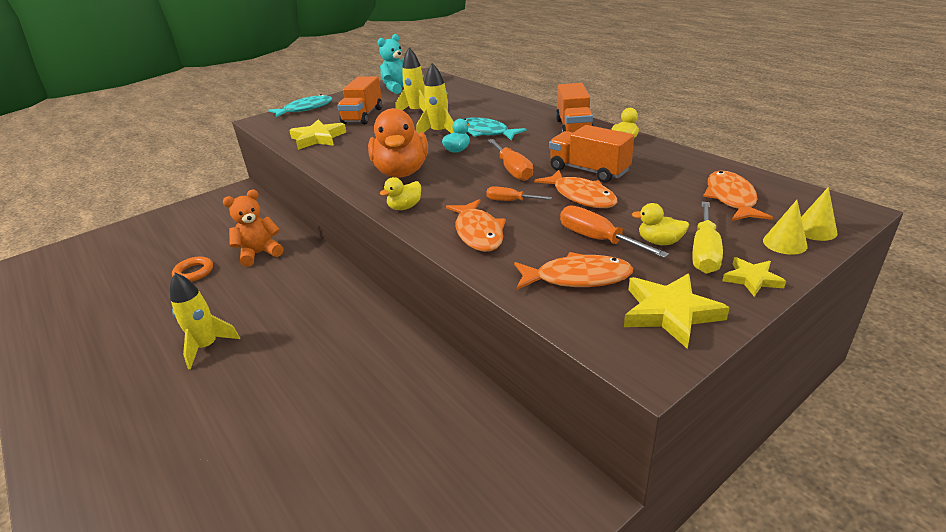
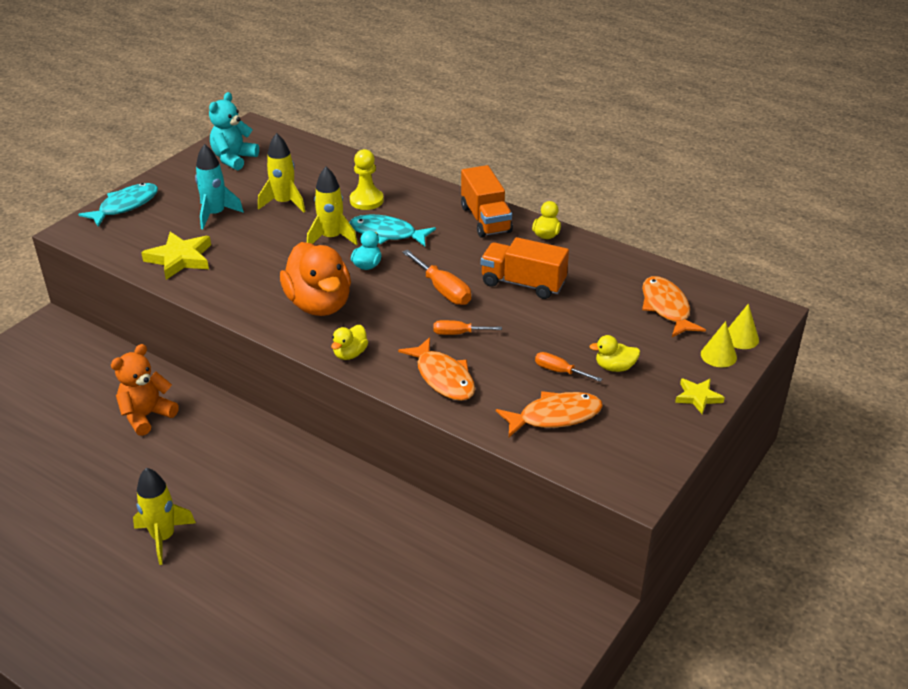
camera: 20 degrees left, 5 degrees up
(194, 272) = (78, 452): orange ring -> none
(363, 116) = (215, 214): orange truck -> turquoise rocket
(481, 113) = (366, 200): none -> yellow pawn
(581, 196) = (527, 319): orange fish -> none
(598, 239) = (559, 371): orange screwdriver -> orange screwdriver, size x0.63
(670, 313) = (640, 440): yellow star -> none
(704, 252) = (655, 374): yellow screwdriver -> none

